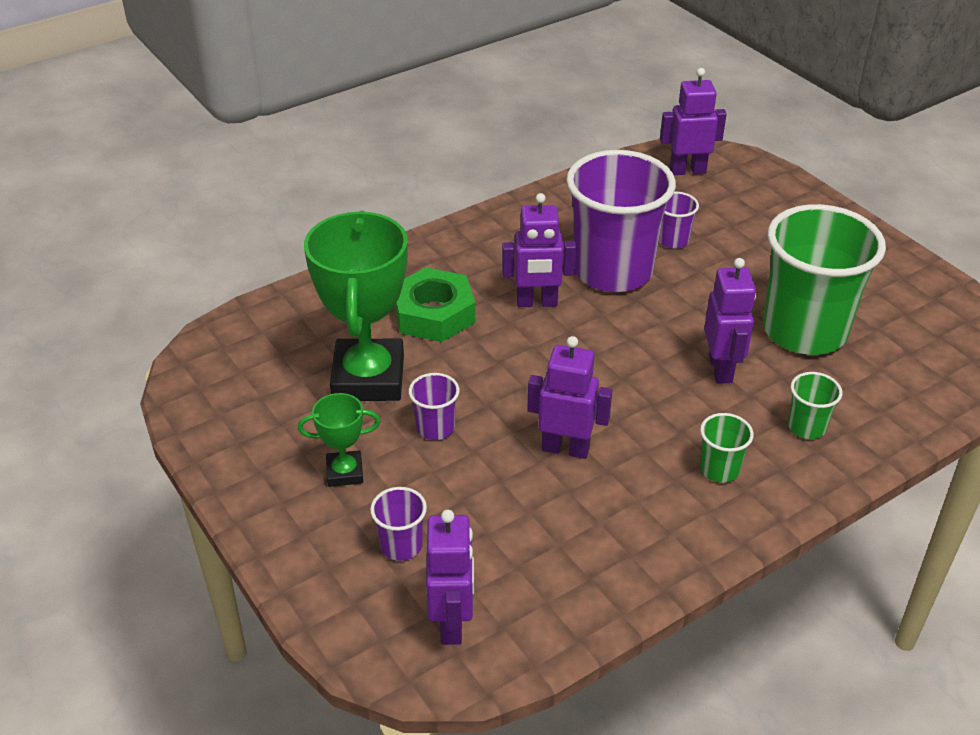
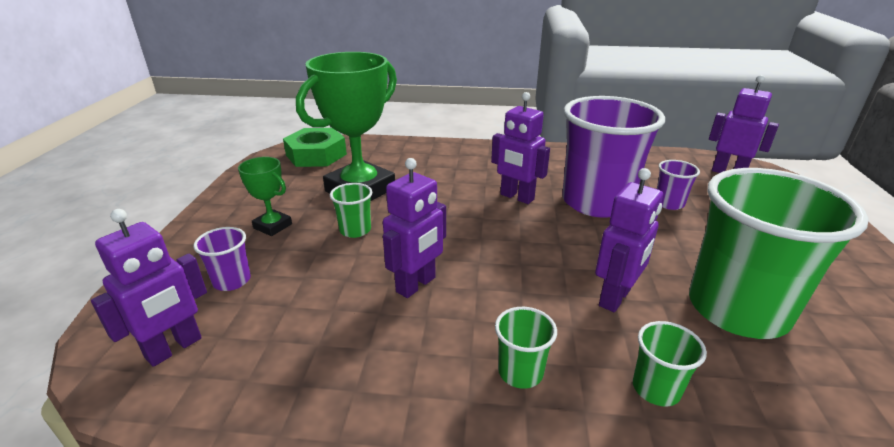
camera: 40 degrees right, 10 degrees down
(434, 314) = (443, 177): green nut -> green nut (316, 155)
(435, 428) = (355, 230): purple cup -> green cup
(565, 448) = (416, 285): purple robot -> purple robot turned 75 degrees clockwise

